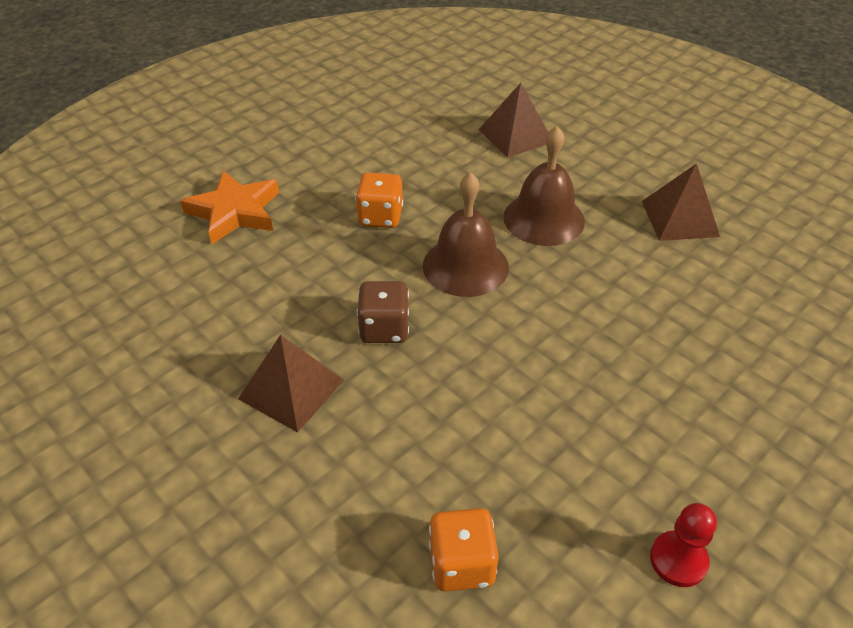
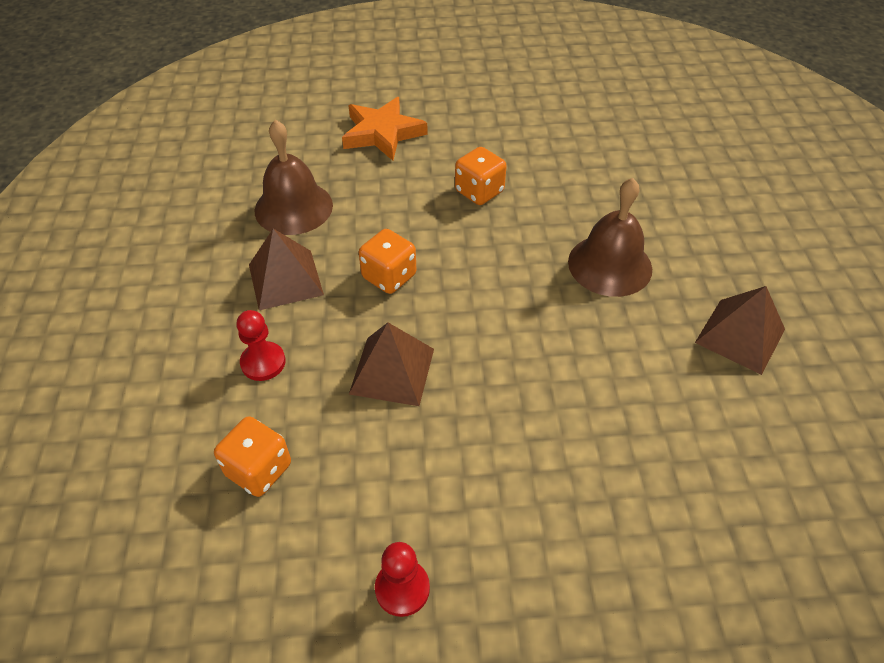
camera: 40 degrees right, 5 degrees up
(357, 473) = (263, 362): none -> red pawn
(384, 329) = (389, 276): brown dice -> orange dice
(465, 266) = (500, 266): brown bell -> brown bell (293, 207)
(515, 136) = (668, 182): brown pyramid -> brown pyramid (392, 371)

